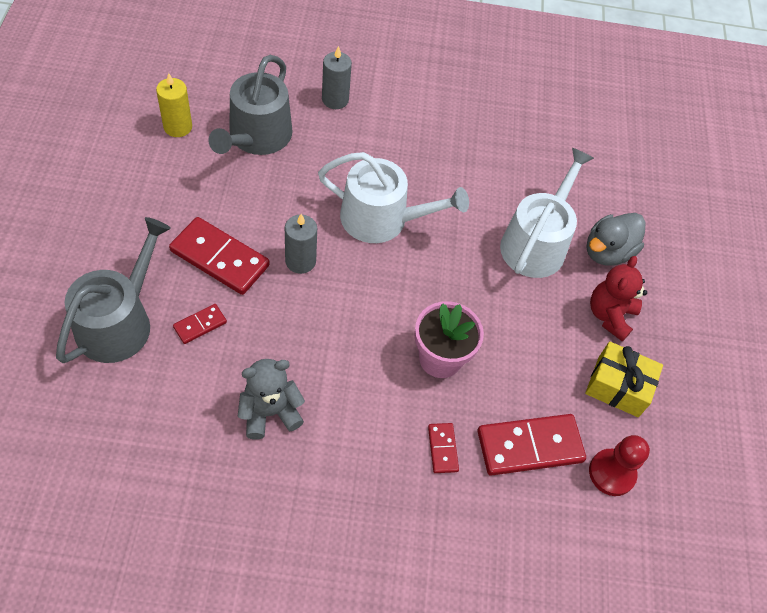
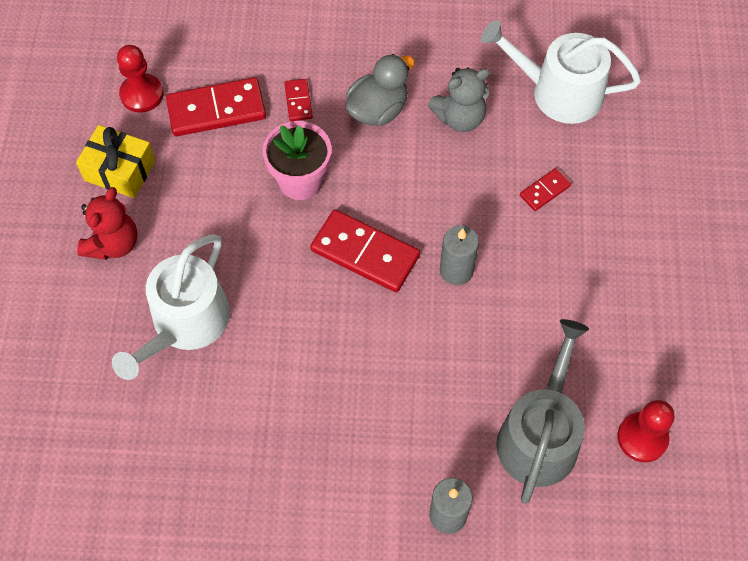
camera: 175 degrees left, 5 degrees up
(119, 321) = (623, 187): grey watering can -> none
(178, 127) = (642, 438): yellow candle -> red pawn
(220, 258) = (543, 264): red domino -> red domino (365, 253)
(382, 219) = (369, 334): white watering can -> white watering can (558, 92)
(607, 252) = (100, 321): grey duck -> grey duck (378, 110)

